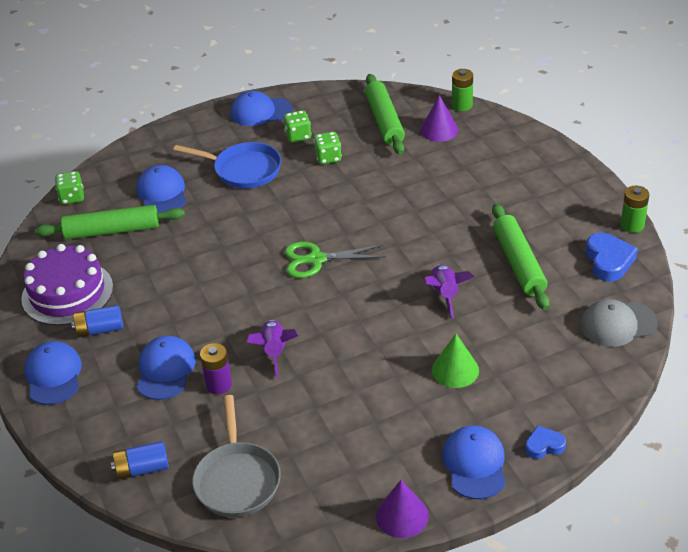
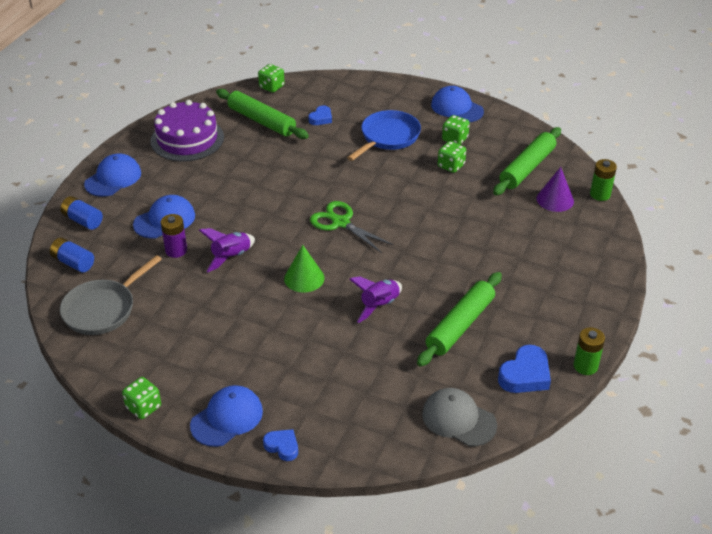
camera: 45 degrees right, 0 degrees up
(100, 330) = (170, 172): blue battery -> blue battery (82, 220)
(162, 193) = (321, 118): blue cap -> blue heart
(243, 170) = (388, 137): blue pan -> blue pan turned 120 degrees counterclockwise
(402, 515) = (143, 407): purple cone -> green dice
(455, 370) = (309, 355): green cone -> green cone (304, 278)

